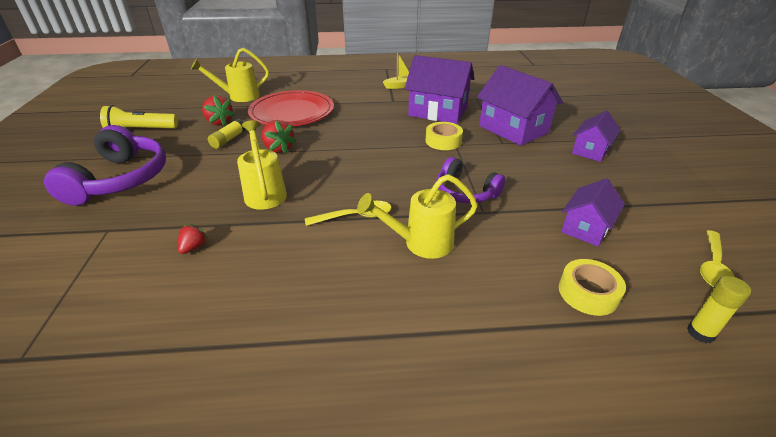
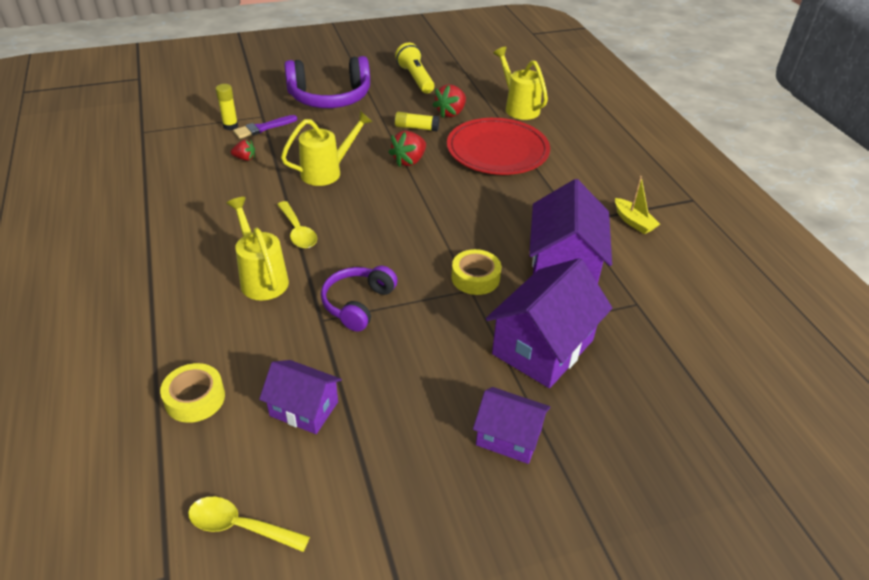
camera: 75 degrees right, 5 degrees up
(137, 230) = (263, 128): none -> purple brush
(700, 333) = (138, 483): yellow glue stick -> yellow glue stick (230, 126)

